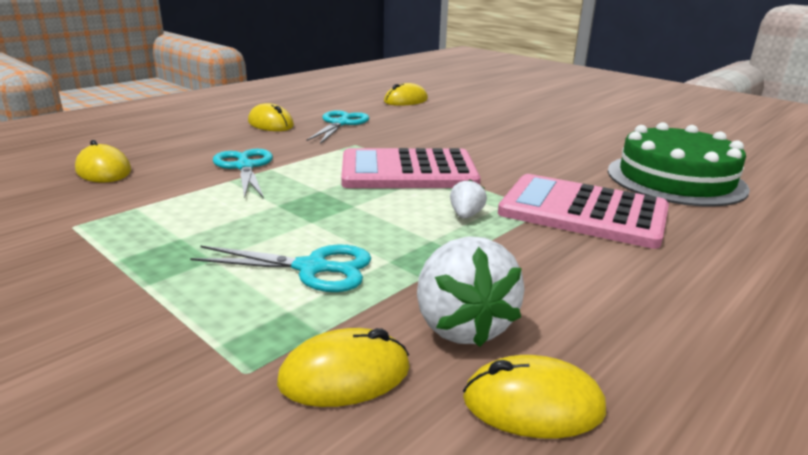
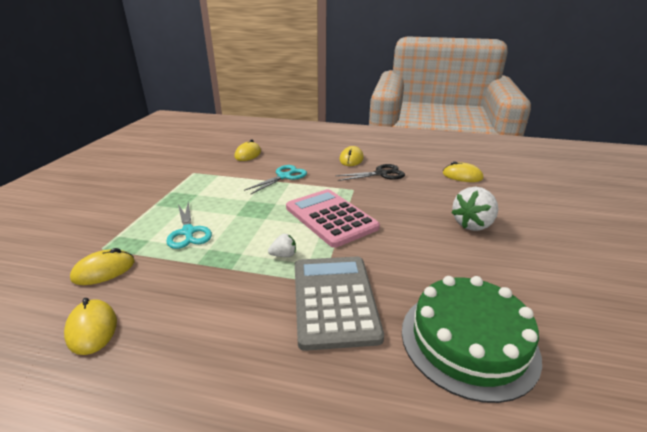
camera: 60 degrees right, 5 degrees up
(340, 123) = (381, 174): turquoise scissors -> black scissors
(345, 375) = (104, 270): yellow mouse -> yellow mouse turned 75 degrees counterclockwise
(462, 326) = (154, 289): white strawberry -> white strawberry (473, 224)
(583, 212) = (334, 300): pink calculator -> grey calculator

